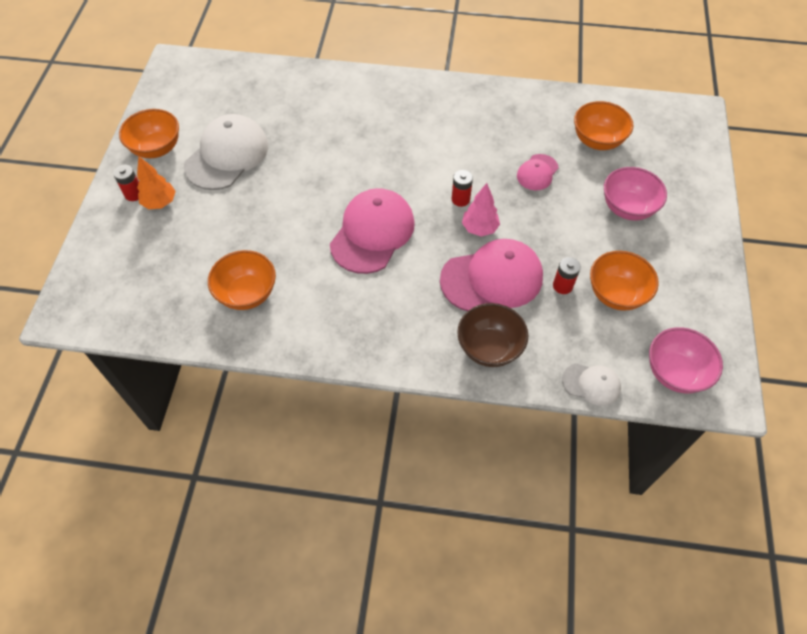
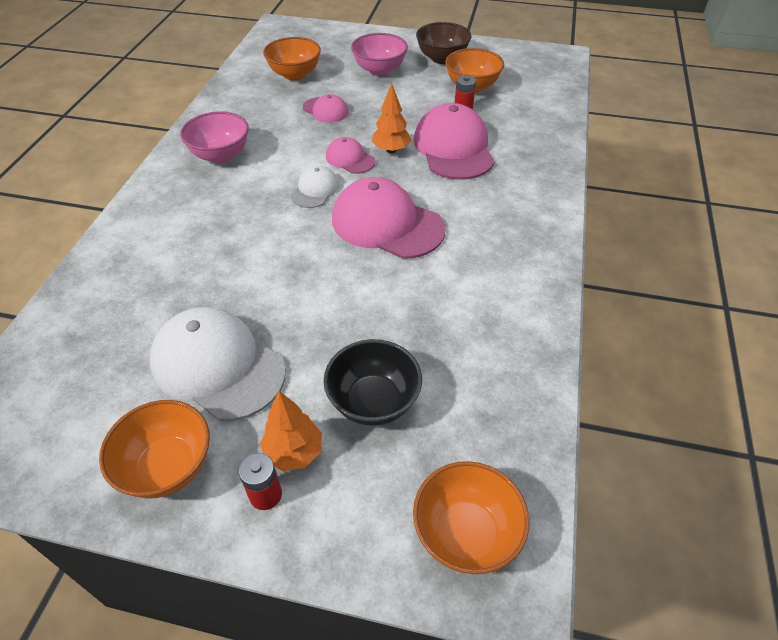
camera: 85 degrees left, 10 degrees down
(193, 238) = (373, 401): none -> black bowl
(247, 293) = (471, 337): orange bowl -> orange bowl (466, 533)
(460, 199) = (350, 159): red battery -> pink cap
(479, 228) = (391, 150): pink tree -> orange tree
(489, 348) = (532, 156): brown bowl -> brown bowl (442, 58)
(591, 384) = (562, 108): white cap -> white cap (315, 190)
(675, 372) = (545, 72): pink bowl -> pink bowl (220, 155)

